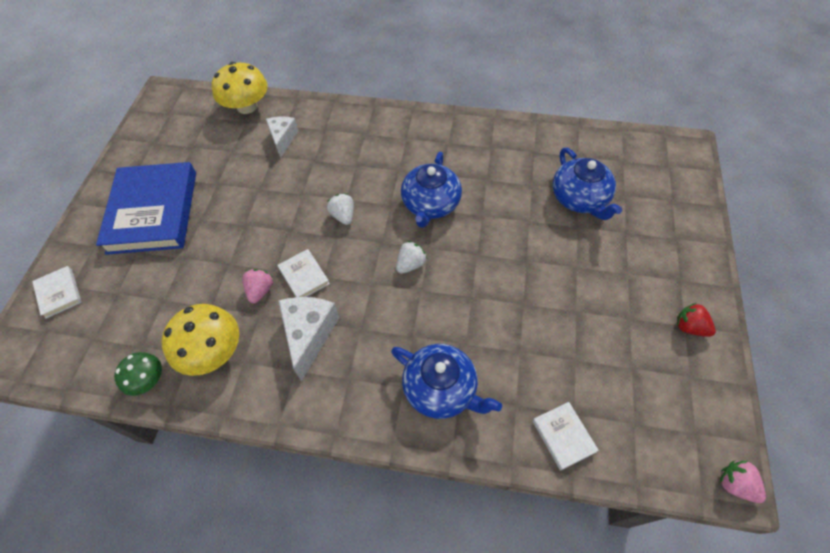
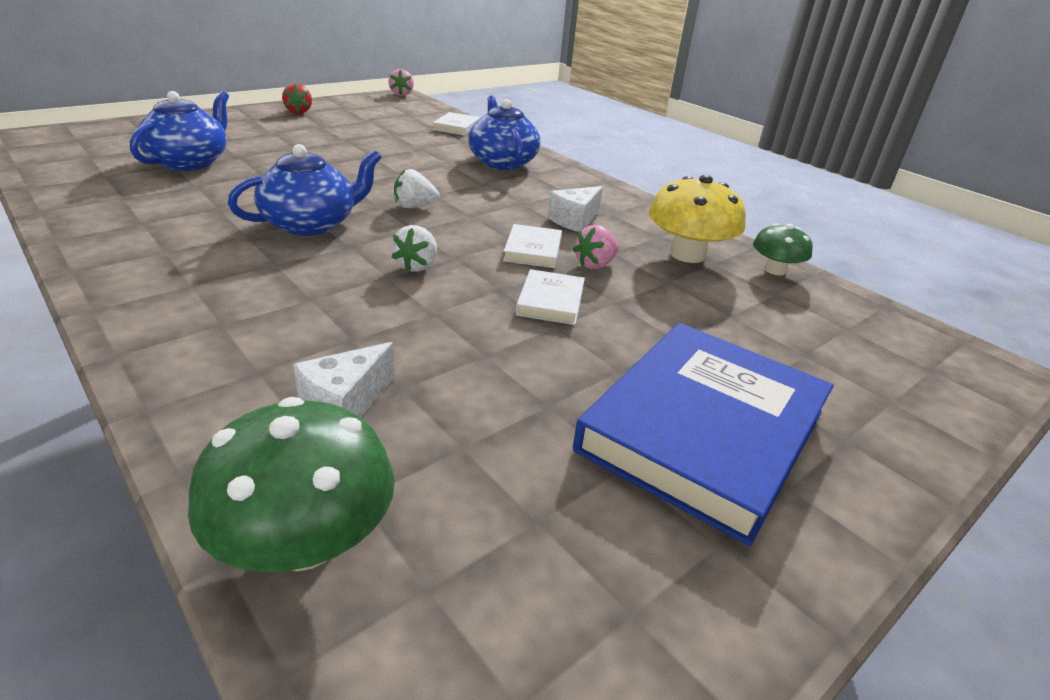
camera: 145 degrees left, 25 degrees down
(59, 293) = (914, 403): white book -> white book (550, 301)
(247, 106) = (305, 541): yellow mushroom -> green mushroom
(309, 335) = (574, 220): white cheese -> white cheese, size x0.66

